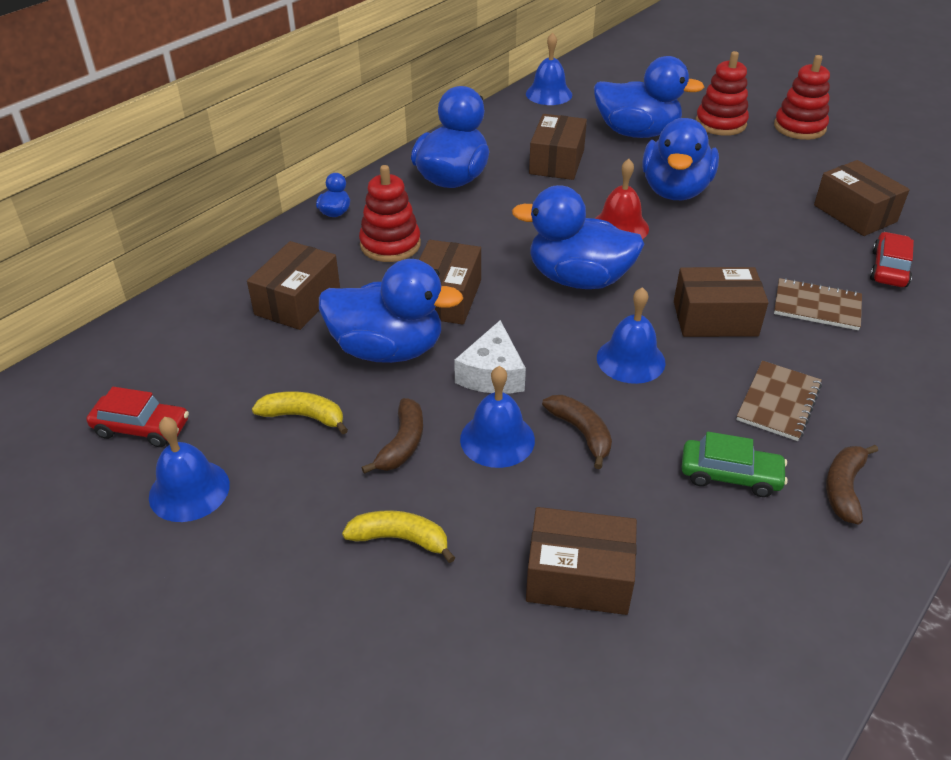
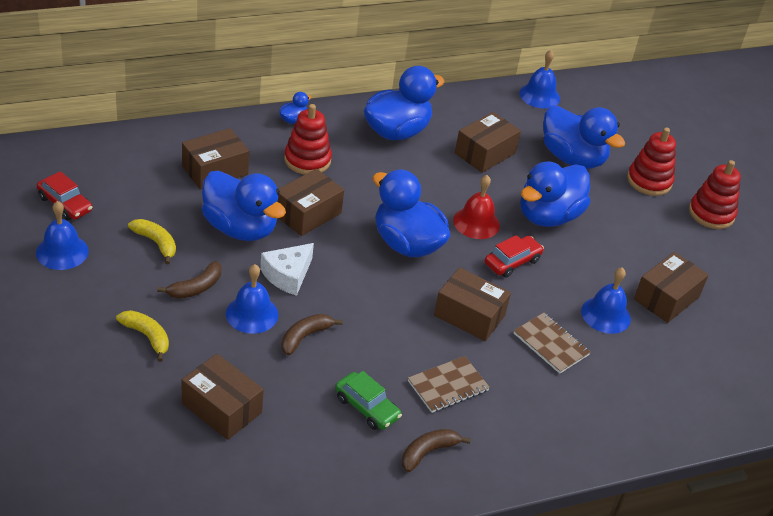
camera: 25 degrees right, 0 degrees up
(581, 433) = (305, 337): brown banana -> brown banana turned 135 degrees counterclockwise
(630, 360) = (383, 311): blue bell -> blue bell (606, 315)
(855, 213) = (666, 298): brown box -> brown box turned 45 degrees clockwise
(889, 269) = (638, 347): red car -> red car (512, 262)

